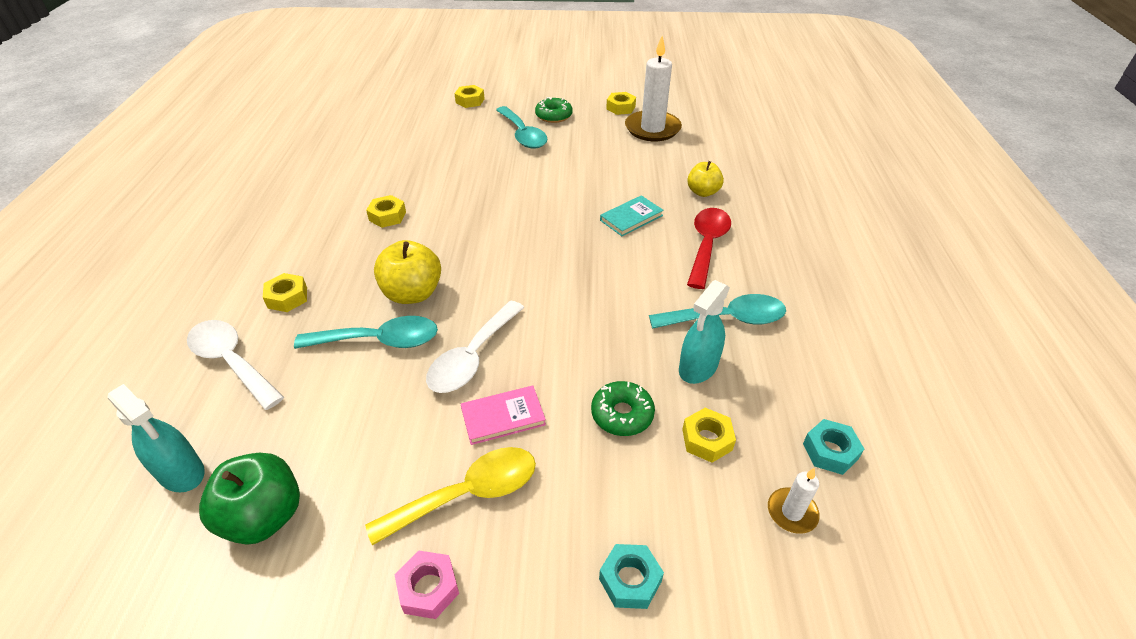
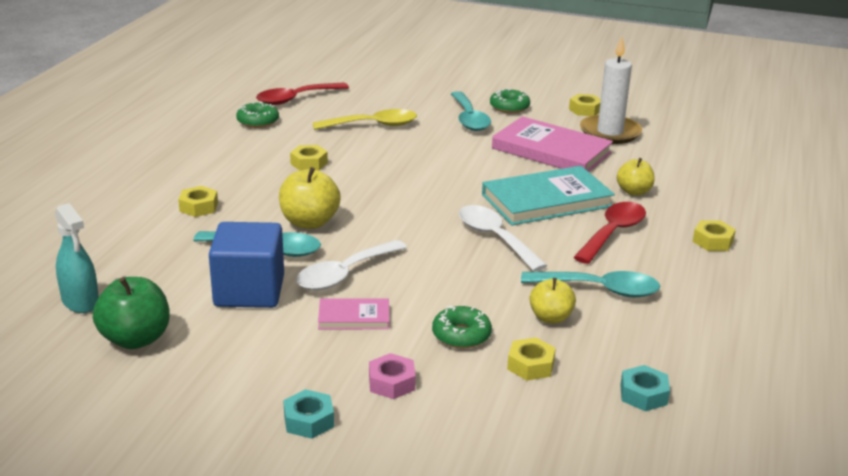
camera: 15 degrees right, 15 degrees down
(232, 362) = (139, 241): white spoon -> white spoon (495, 238)
(319, 173) = (258, 121): none -> green donut
(349, 139) = (296, 99): none -> red spoon
(377, 407) = (249, 291): none -> blue cube
(428, 588) = (248, 404): pink nut -> pink nut (391, 383)
(468, 494) = (302, 358): yellow spoon -> yellow spoon (373, 125)
(470, 101) = (428, 83): yellow nut -> yellow nut (712, 241)
(610, 158) = (551, 151): none -> pink book
(630, 580) = (414, 433): turquoise nut -> turquoise nut (308, 421)
(631, 218) = (546, 200): turquoise book -> turquoise book, size x1.96
(698, 367) = (550, 318): turquoise spray bottle -> yellow apple
(792, 512) = (581, 424): white candle -> none

